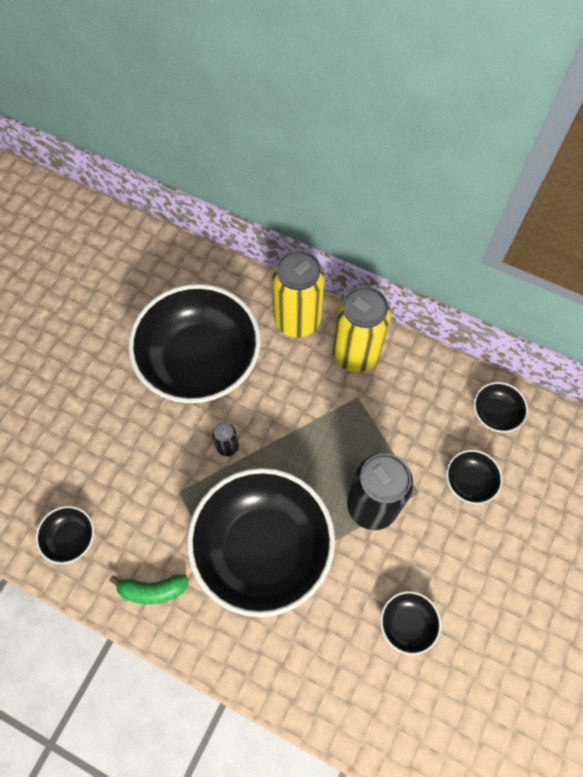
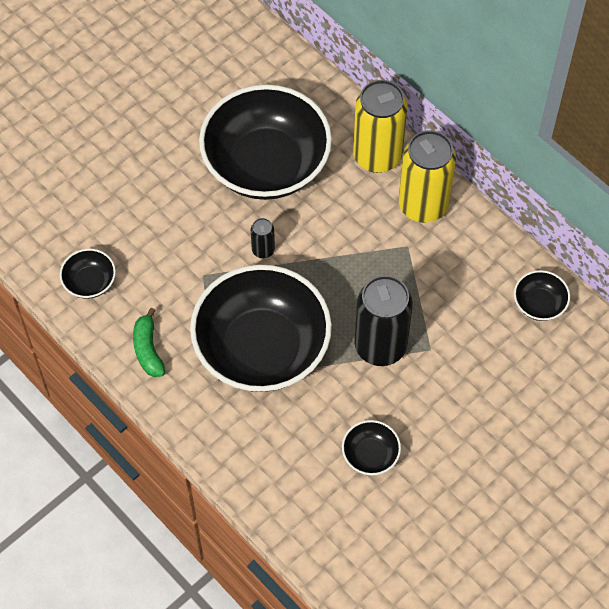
camera: 20 degrees right, 5 degrees down
(152, 590) = (148, 349): green banana -> green banana turned 60 degrees clockwise
(469, 481) = (484, 356): black bowl -> none

